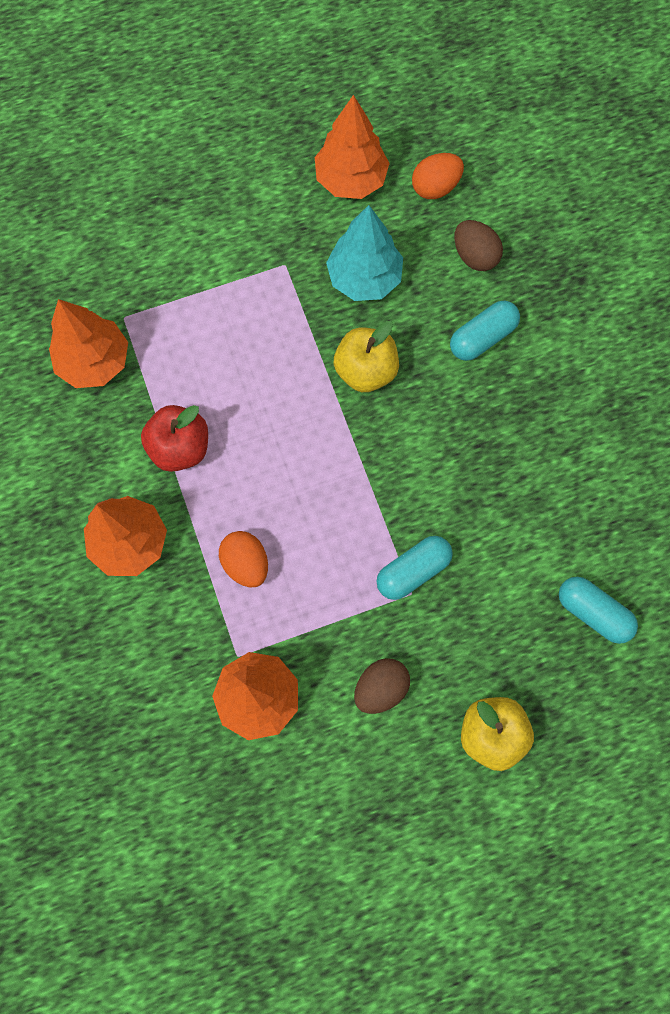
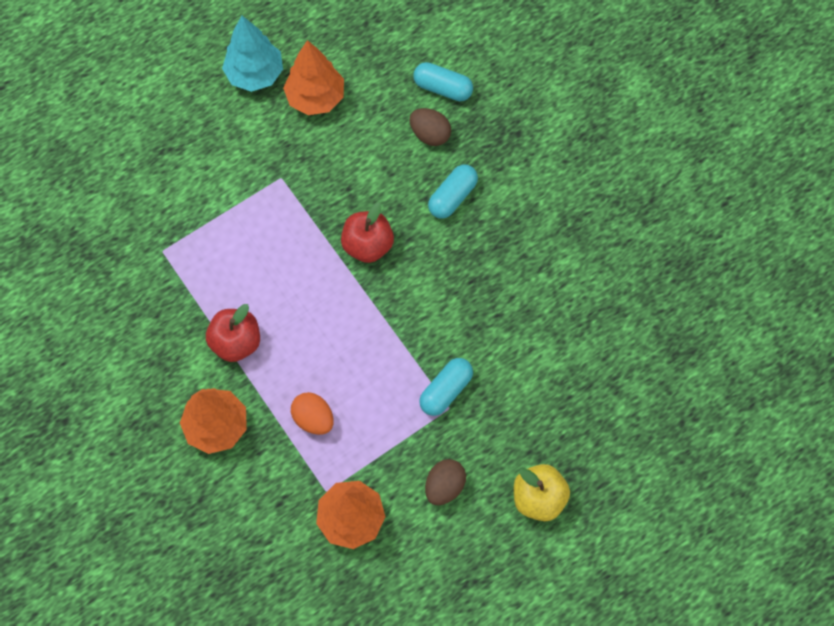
camera: 15 degrees left, 5 degrees down
(94, 362) = (148, 292): orange tree -> none
(364, 278) = (347, 173): turquoise tree -> turquoise tree (255, 74)
(366, 370) = (368, 245): yellow apple -> red apple
(435, 187) = (384, 87): orange egg -> none
(593, 612) = (592, 386): turquoise capsule -> turquoise capsule (443, 88)

